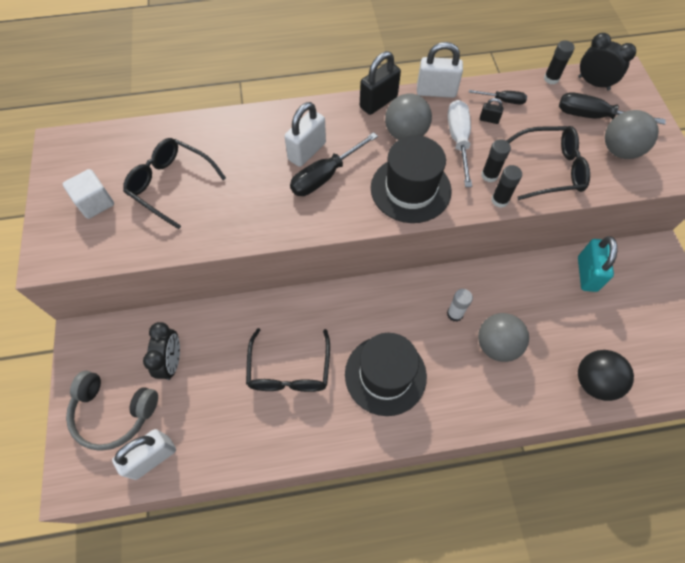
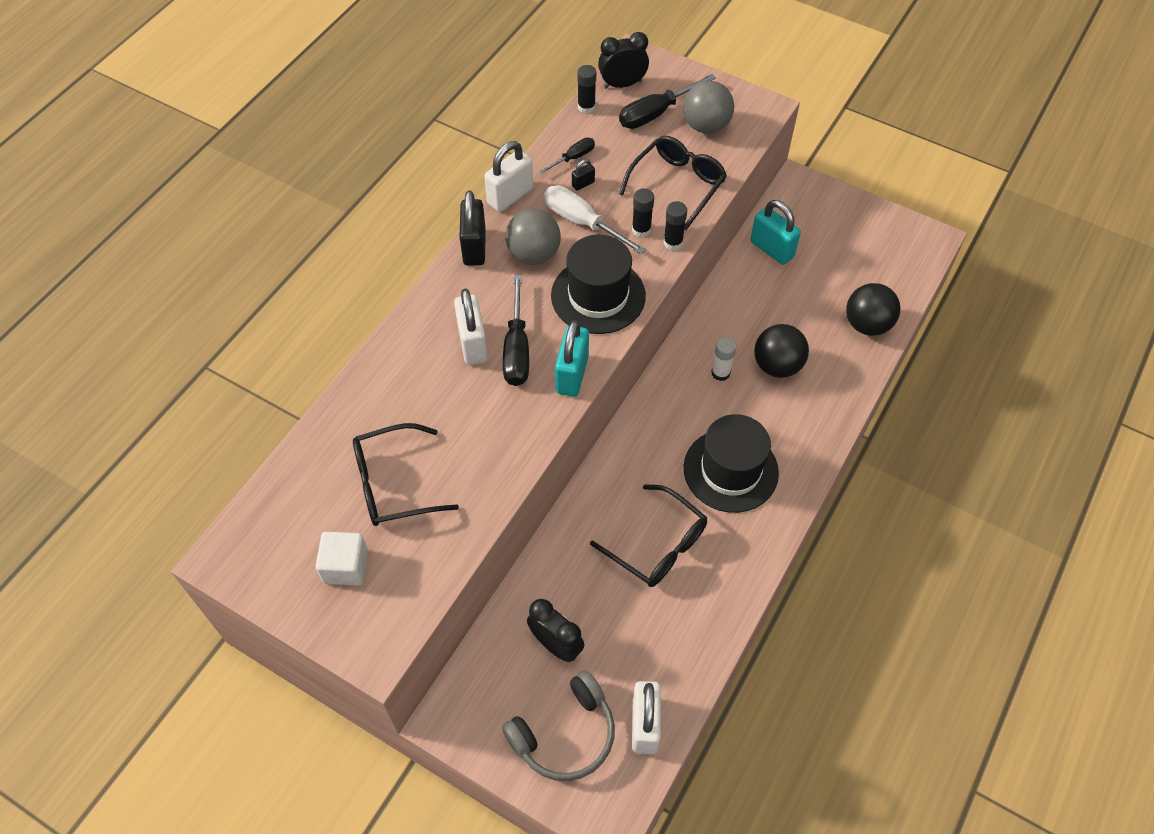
camera: 50 degrees left, 5 degrees down
(334, 218) = (572, 374): none -> turquoise padlock
(496, 345) = (777, 365): grey ball -> black ball

